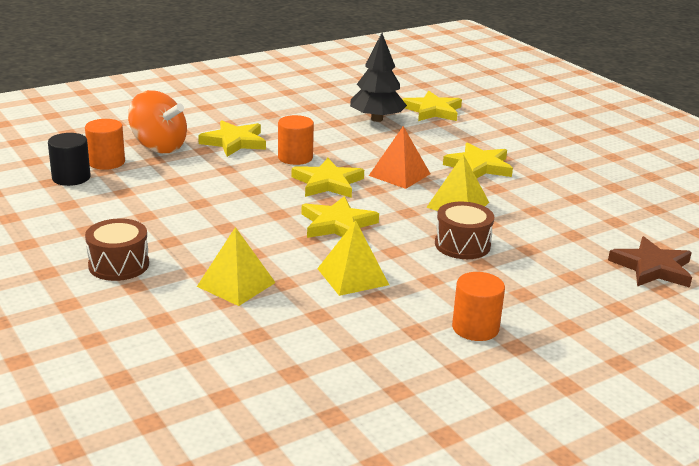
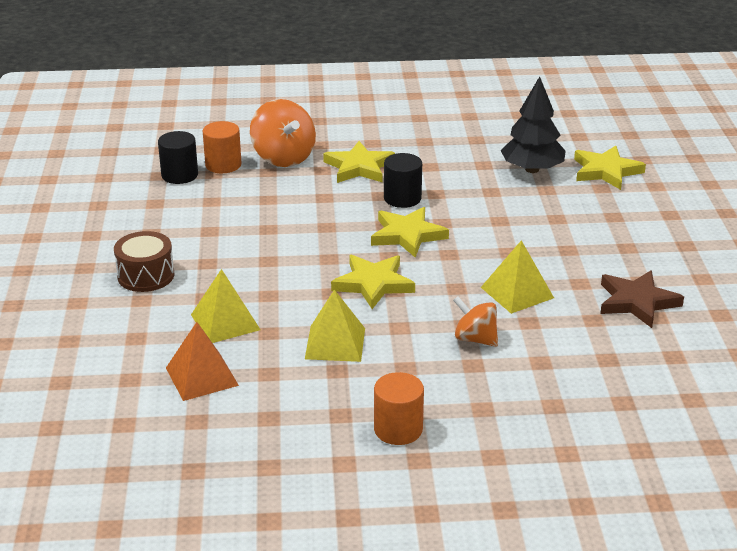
camera: 30 degrees right, 5 degrees up
(295, 157) = (402, 198): orange cylinder -> black cylinder
(399, 174) = (490, 242): orange pyramid -> orange pyramid (201, 376)
(462, 245) = (475, 339): brown drum -> orange spinning top
(479, 166) = (588, 252): yellow star -> none
(652, 268) = (655, 421): brown star -> brown star (637, 302)

